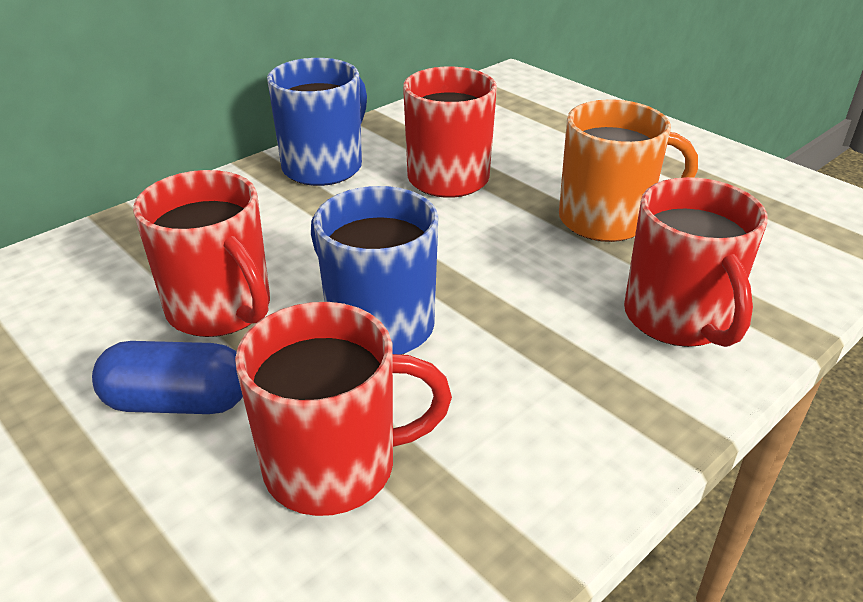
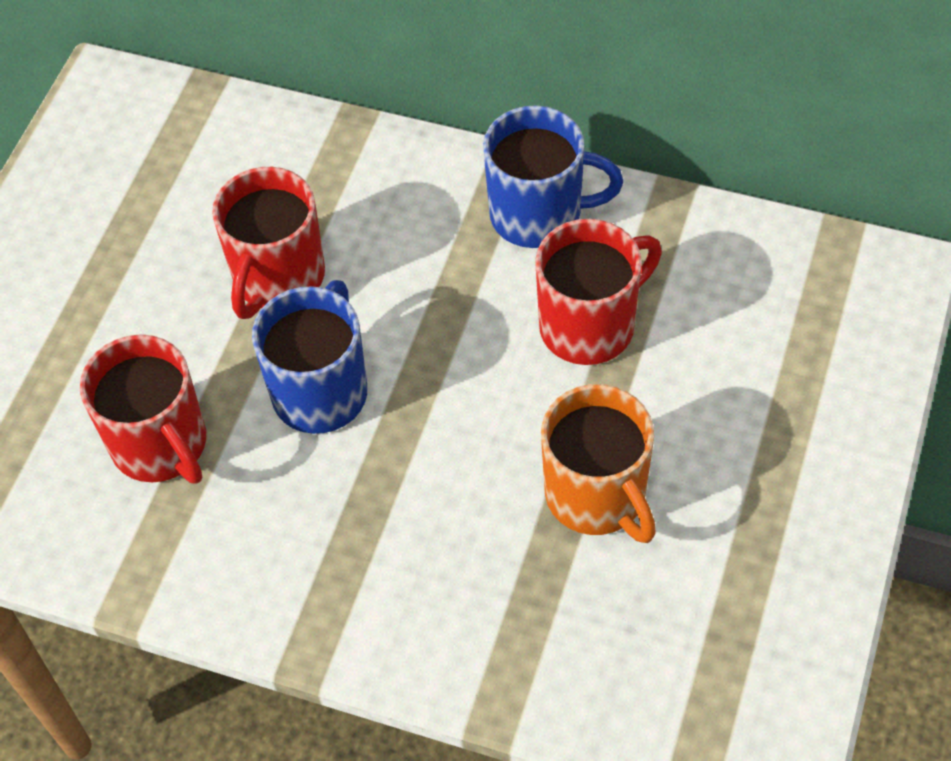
camera: 65 degrees right, 20 degrees up
(178, 402) = (169, 320): blue capsule -> none
(678, 319) = (459, 607): red mug -> none

